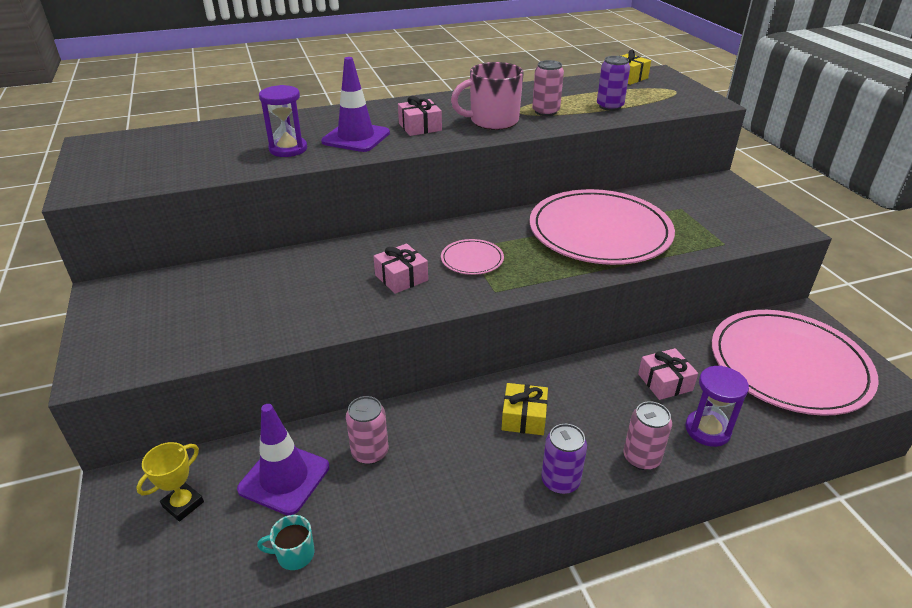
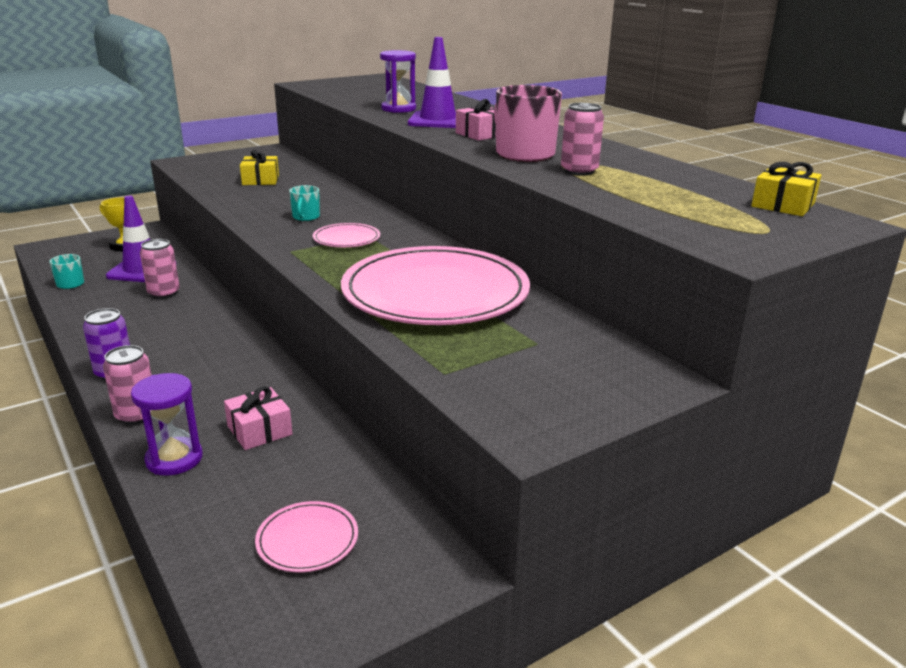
camera: 75 degrees right, 10 degrees down
(401, 278) = (306, 217): pink gift -> turquoise mug
(524, 417) = (201, 350): yellow gift -> yellow gift (260, 180)
(609, 106) = (637, 197): purple can -> none
(788, 365) = (307, 540): pink plate -> pink plate, size x0.42

